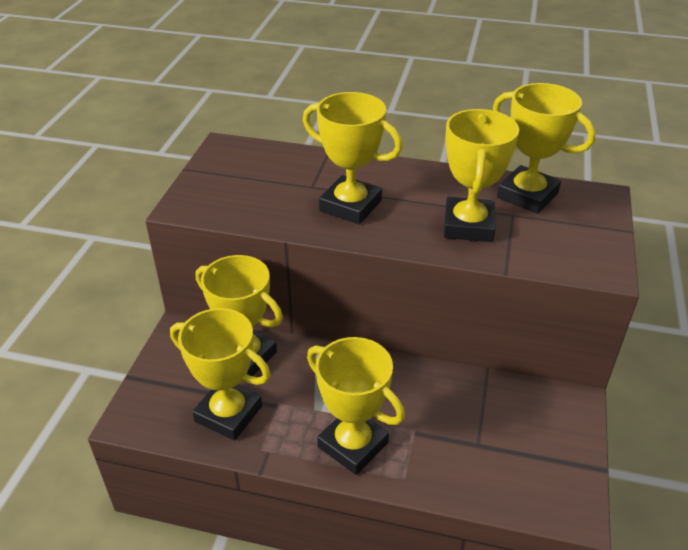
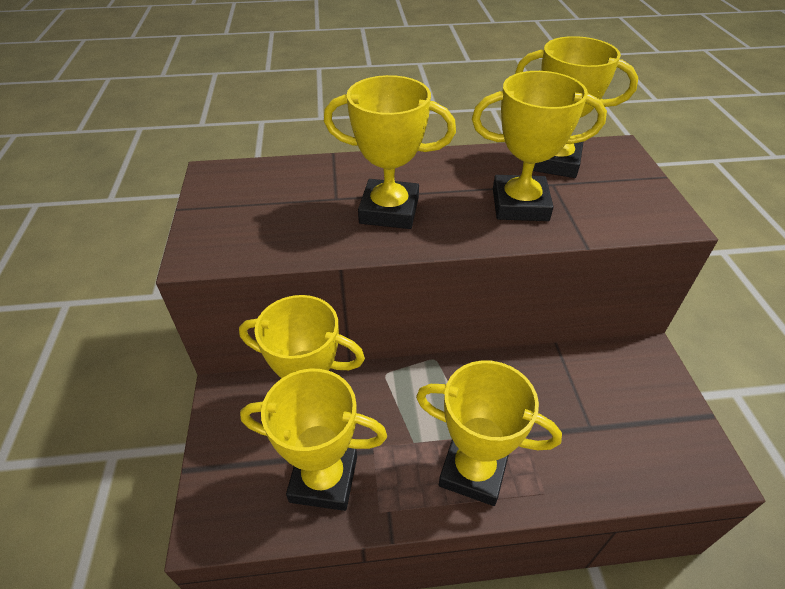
camera: 20 degrees left, 5 degrees up
(468, 225) = (520, 205): yellow trophy -> yellow trophy turned 75 degrees counterclockwise

